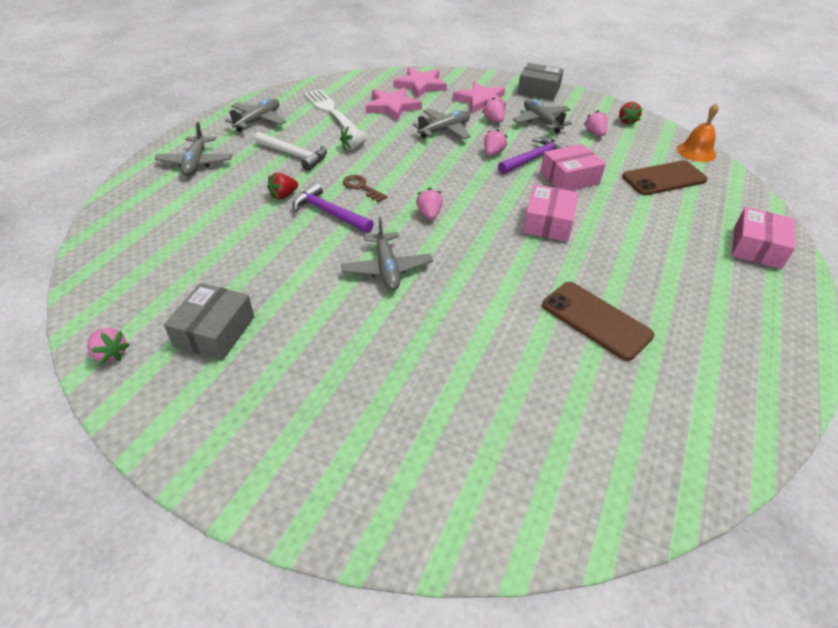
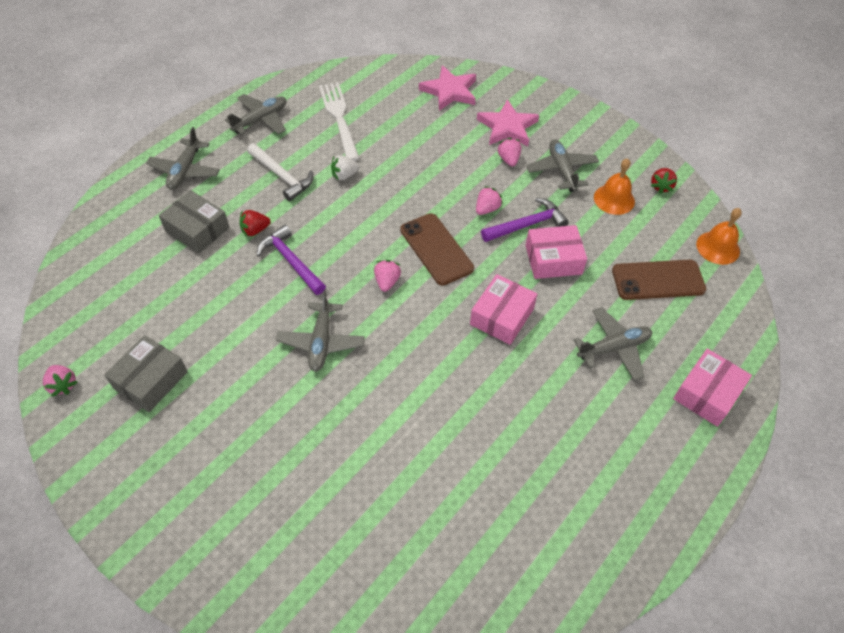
camera: 15 degrees right, 10 degrees up
(361, 187) = (333, 233): brown key -> none
(392, 107) = (406, 121): pink star -> none
(444, 130) = (448, 166): grey plane -> grey plane (614, 348)
(538, 90) = (581, 119): grey box -> grey box (197, 229)
(595, 133) = (614, 199): pink strawberry -> orange bell
(596, 320) = (492, 445): brown phone -> brown phone (436, 249)

